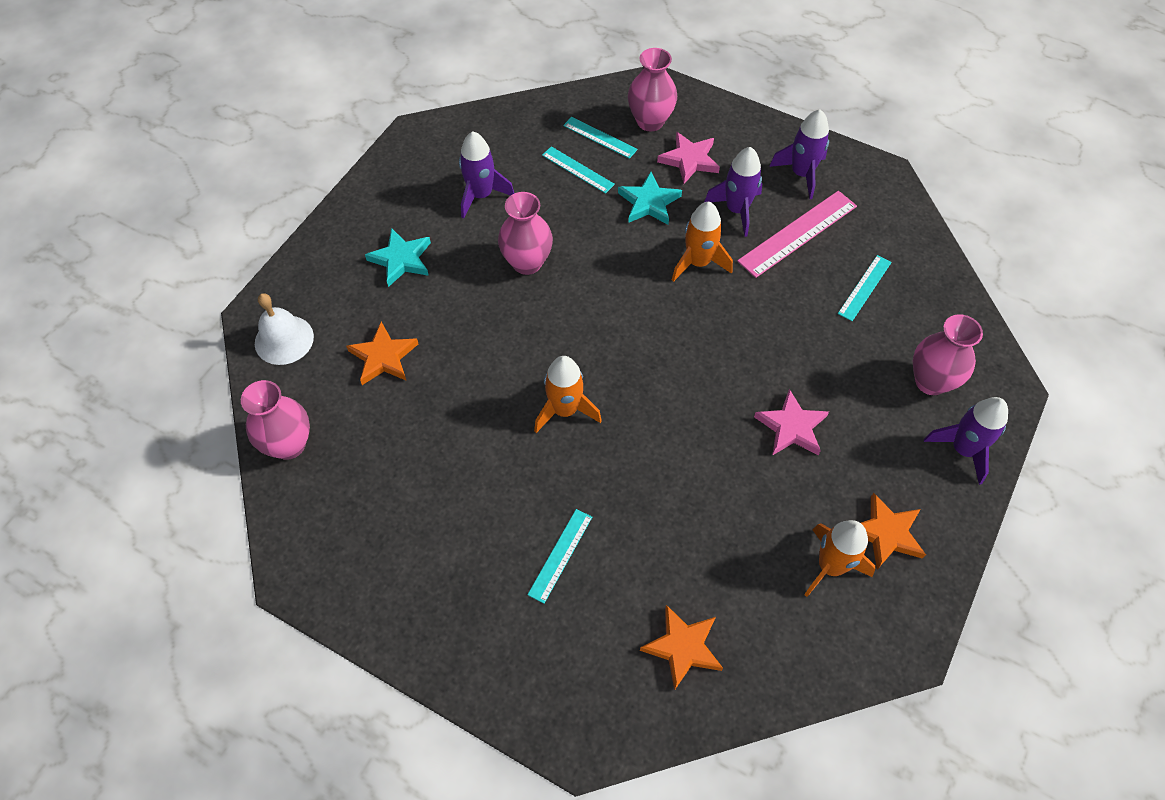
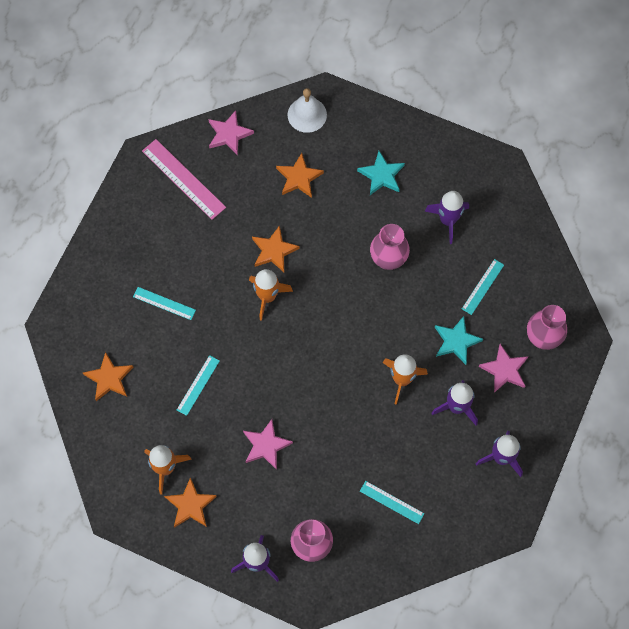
camera: 85 degrees right, 10 degrees up
(289, 444) = (229, 134): pink vase -> pink star
(494, 397) = (274, 251): none -> orange star
(600, 137) = (519, 300): turquoise ruler -> turquoise ruler (198, 385)
(798, 233) = (438, 453): pink ruler -> pink ruler (183, 179)

